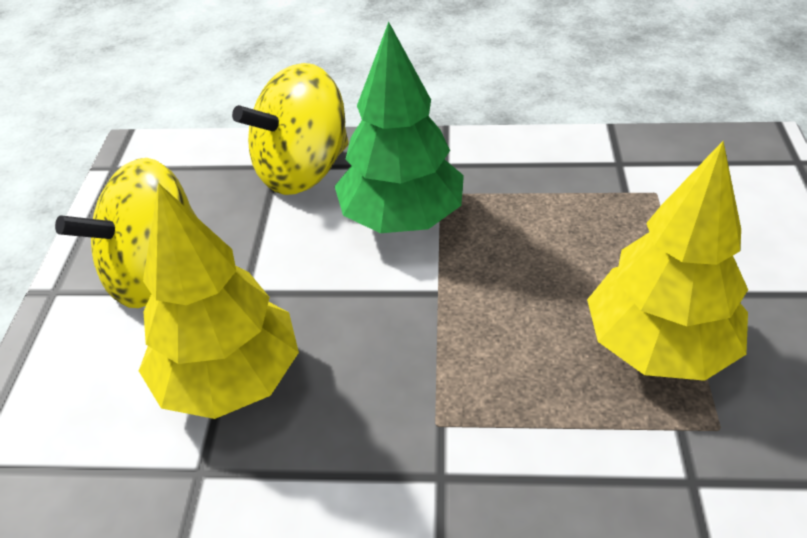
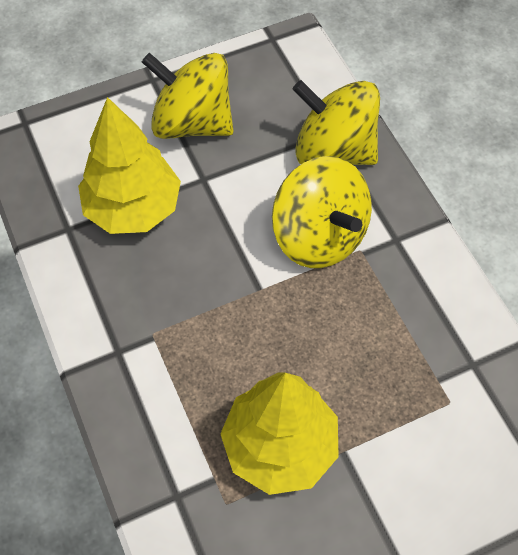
camera: 60 degrees right, 15 degrees up
(401, 218) = (319, 236): green tree -> yellow spinning top

